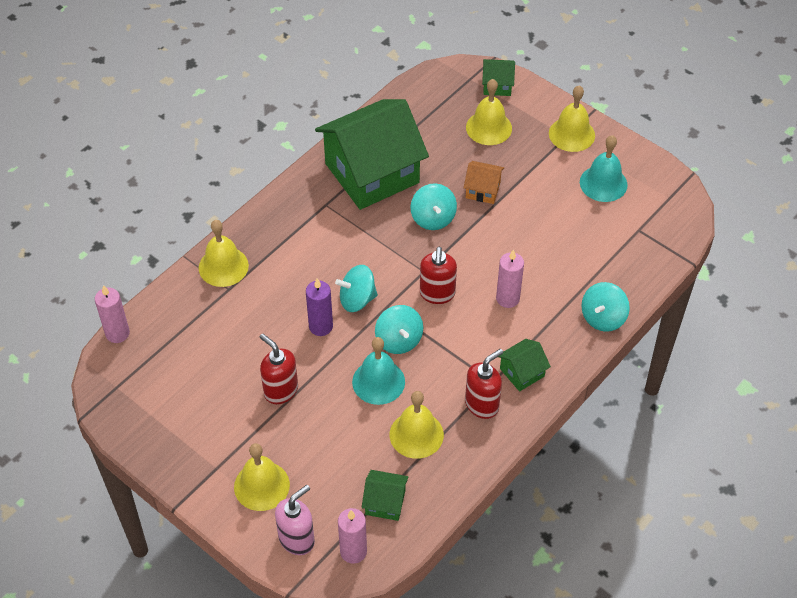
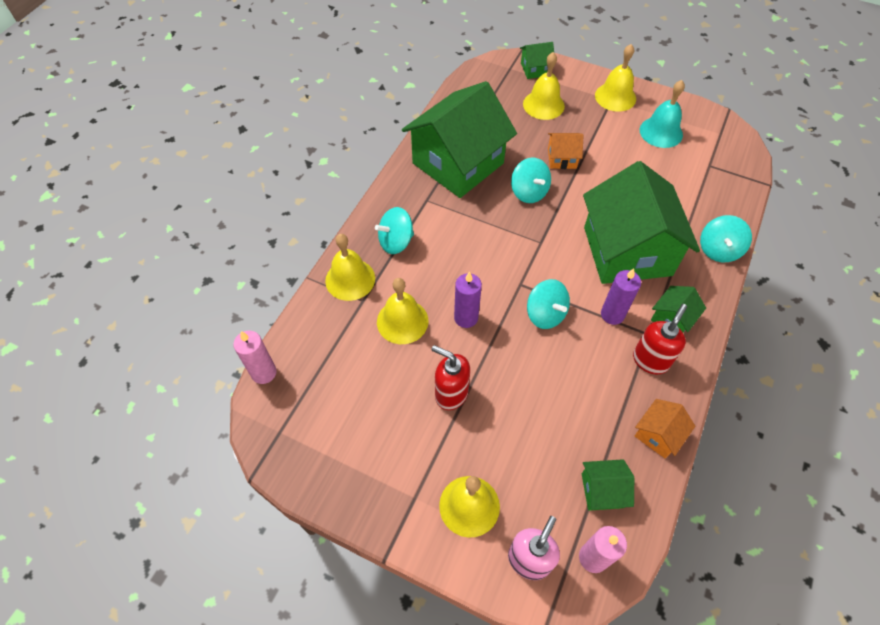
camera: 15 degrees left, 5 degrees up
(357, 299) = (490, 283): turquoise spinning top -> turquoise spinning top (396, 242)
(378, 382) = (543, 361): turquoise bell -> none
(416, 434) = (602, 407): yellow bell -> yellow bell (402, 321)
(437, 294) = (562, 261): red soap dispenser -> none
(458, 469) = (658, 434): none -> orange house
(464, 355) = (612, 314): none -> purple candle
(507, 298) = (627, 251): pink candle -> green house

